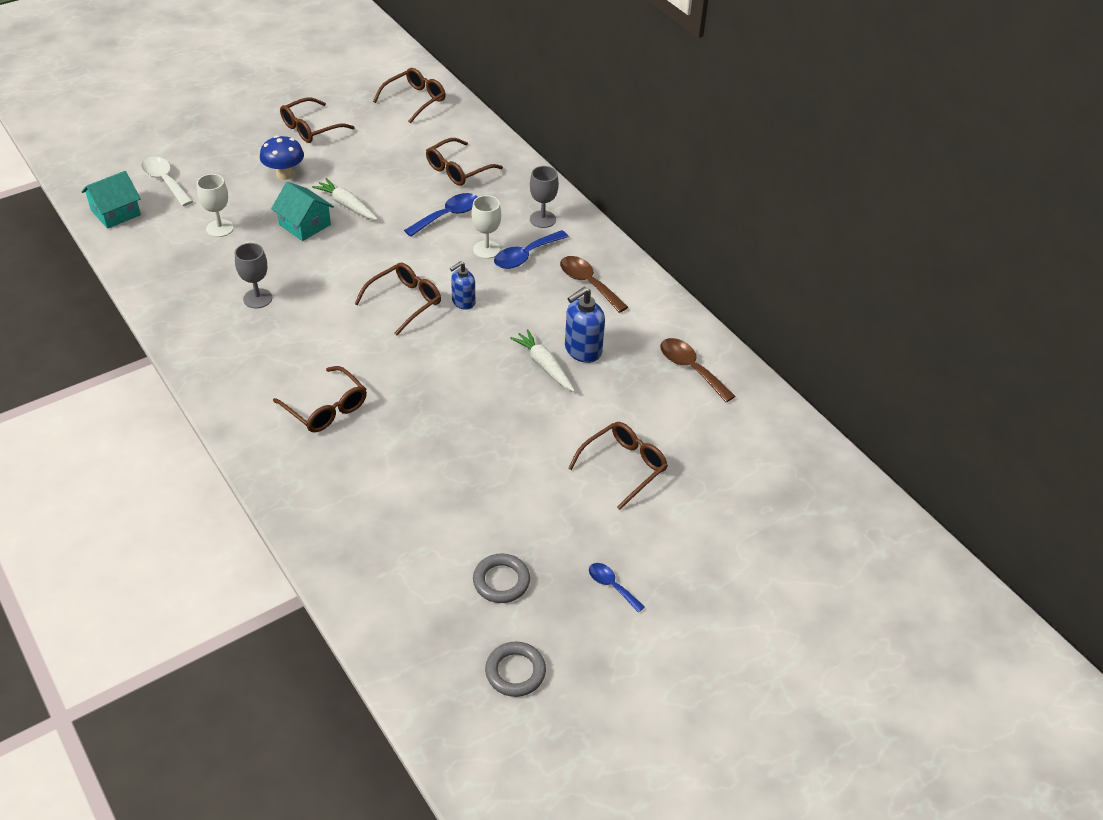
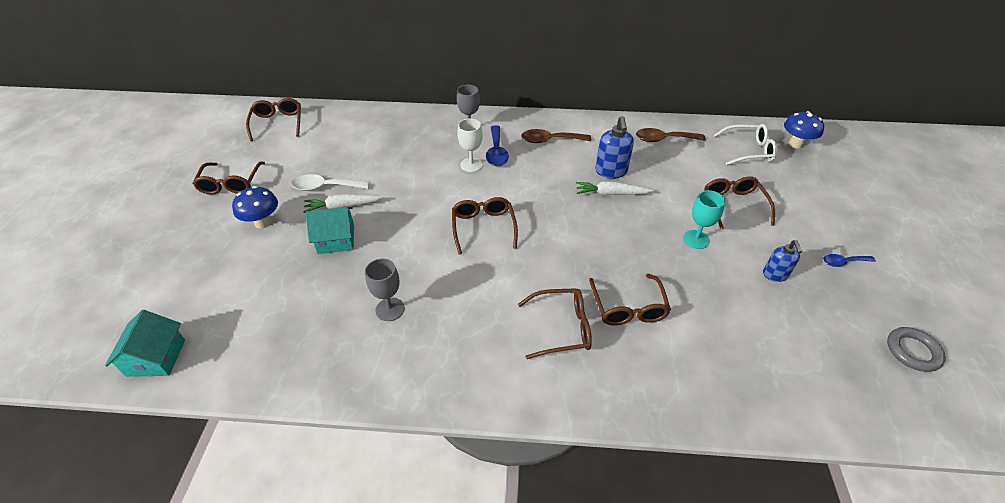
camera: 50 degrees left, 0 degrees up
(165, 181) = (165, 300): white spoon -> white spoon (325, 187)
(220, 228) = (274, 292): white goblet -> none
(448, 215) = (416, 165): blue spoon -> none
(458, 170) = (376, 139): brown glasses -> brown glasses (628, 308)
(463, 302) = (513, 200): blue soap dispenser -> blue soap dispenser (775, 275)
(501, 581) = (815, 315): grey ring -> none
(533, 455) = (696, 239): none -> turquoise goblet
(749, 448) = (748, 151): none -> white glasses
(814, 487) = (795, 144): none -> blue mushroom

